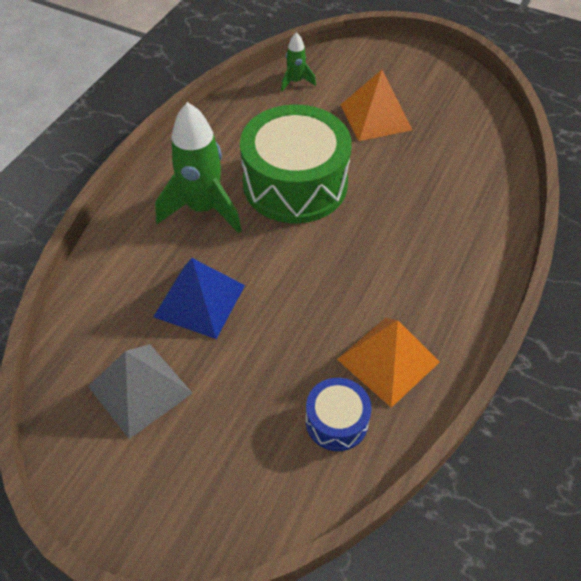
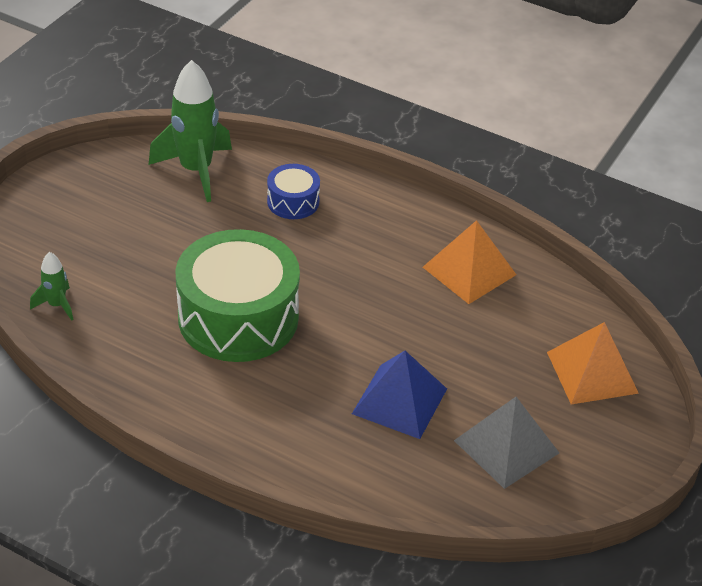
camera: 90 degrees left, 10 degrees down
(203, 209) = (268, 397): green rocket -> green rocket (196, 170)
(336, 421) = (531, 309): blue drum -> blue drum (293, 201)
(375, 117) = (139, 242): orange pyramid -> orange pyramid (592, 372)

